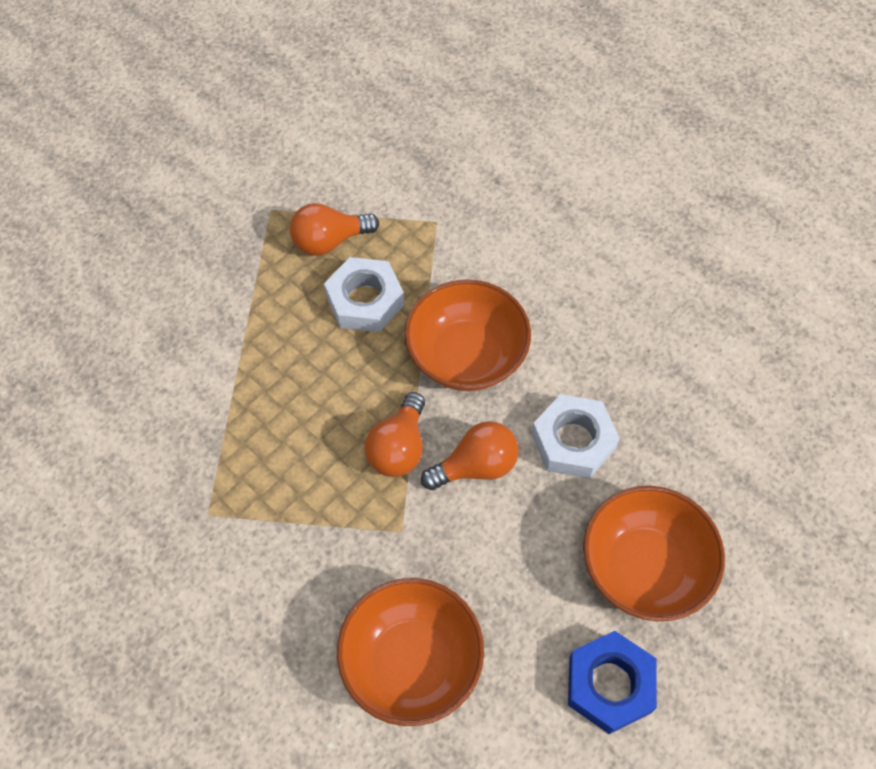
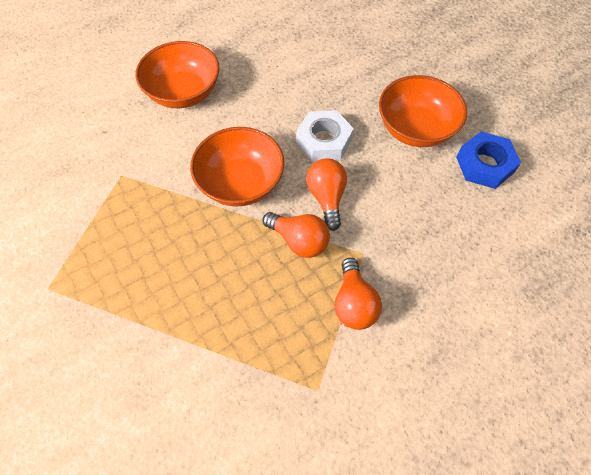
camera: 75 degrees left, 0 degrees up
(329, 241) = (102, 250): orange light bulb -> orange light bulb (354, 303)
(365, 300) = (168, 236): white nut -> none
(411, 662) = (458, 268): orange bowl -> orange bowl (184, 93)

